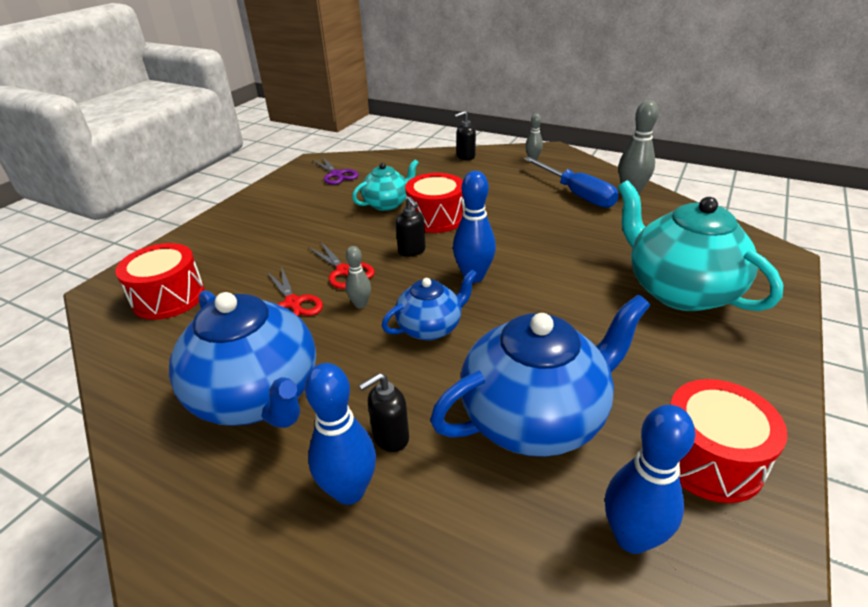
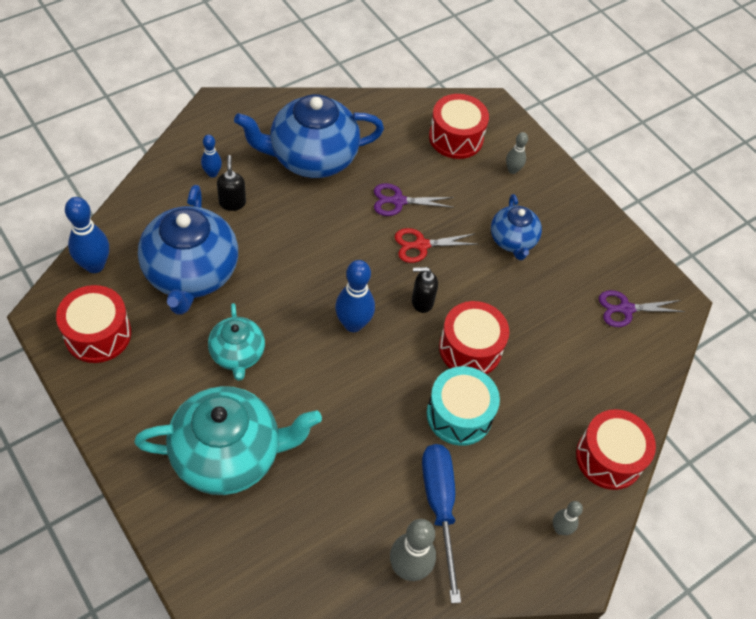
camera: 110 degrees right, 20 degrees up
(293, 304) = (397, 201): red scissors -> purple scissors
(349, 491) = (212, 173): blue bowling pin -> blue bowling pin, size x0.57
(360, 304) = (368, 238): grey bowling pin -> grey bowling pin (512, 170)
(387, 204) = (526, 323): turquoise teapot -> turquoise teapot (237, 354)
(430, 327) = (311, 265): blue teapot -> blue teapot (512, 240)
(465, 157) = (609, 457): black soap dispenser -> red drum
(499, 206) = (459, 415): none -> turquoise drum
(576, 194) = (440, 507): blue screwdriver -> blue screwdriver turned 90 degrees clockwise

